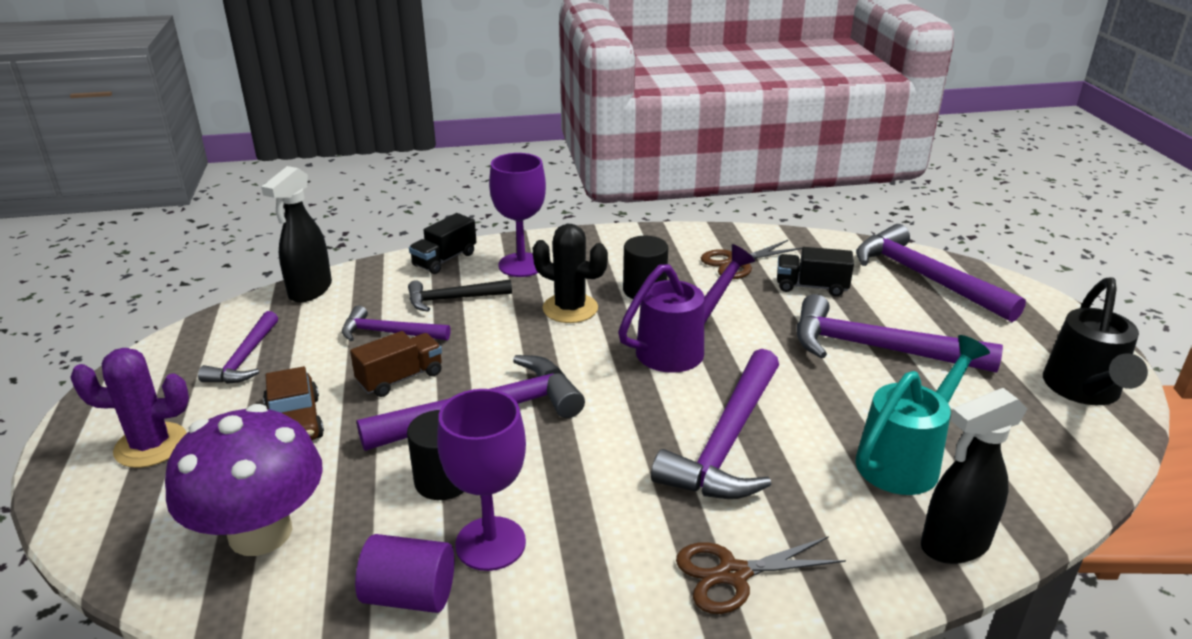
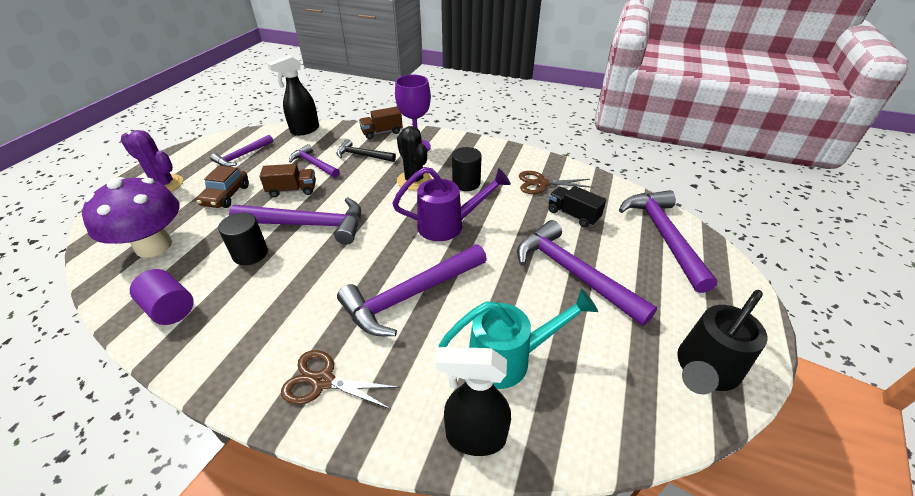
camera: 30 degrees right, 10 degrees up
(444, 259) = (382, 132): black truck -> brown truck
(490, 543) = (232, 298): purple goblet -> none

